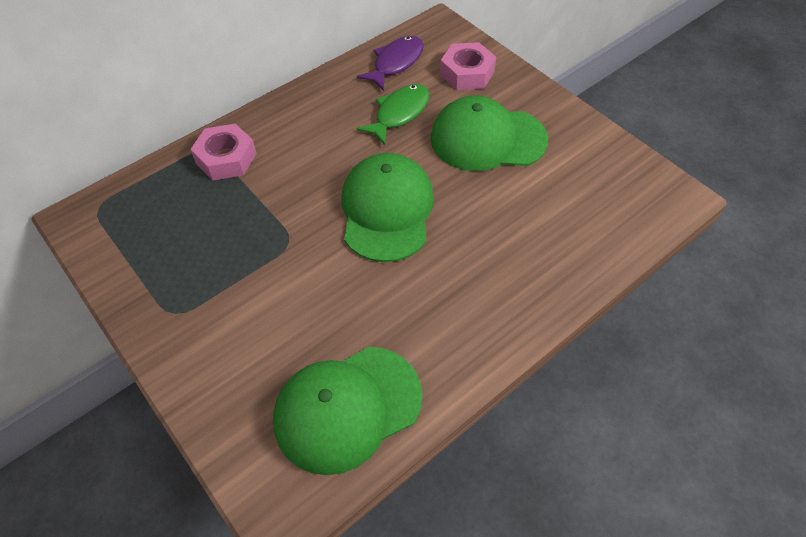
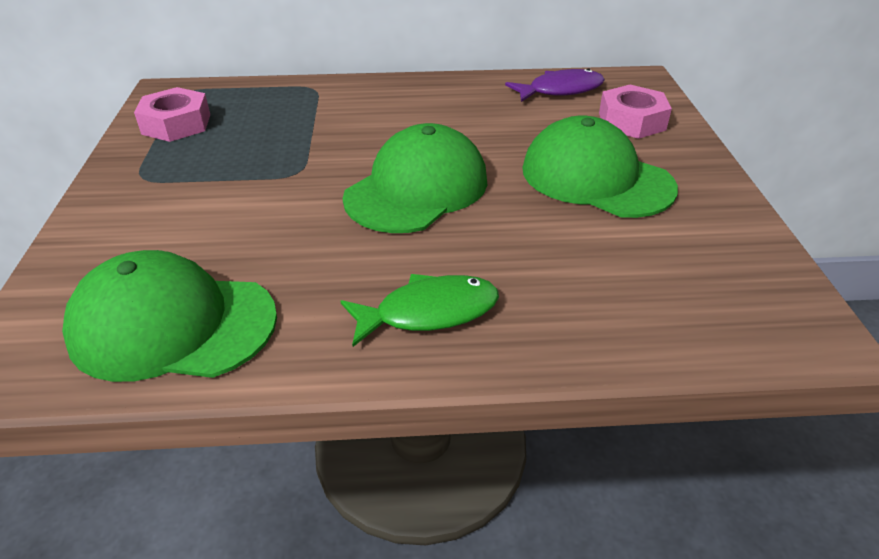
camera: 35 degrees right, 15 degrees down
(226, 158) = (321, 98): pink nut -> pink nut (176, 124)
(399, 113) = (520, 125): green fish -> green fish (429, 312)

